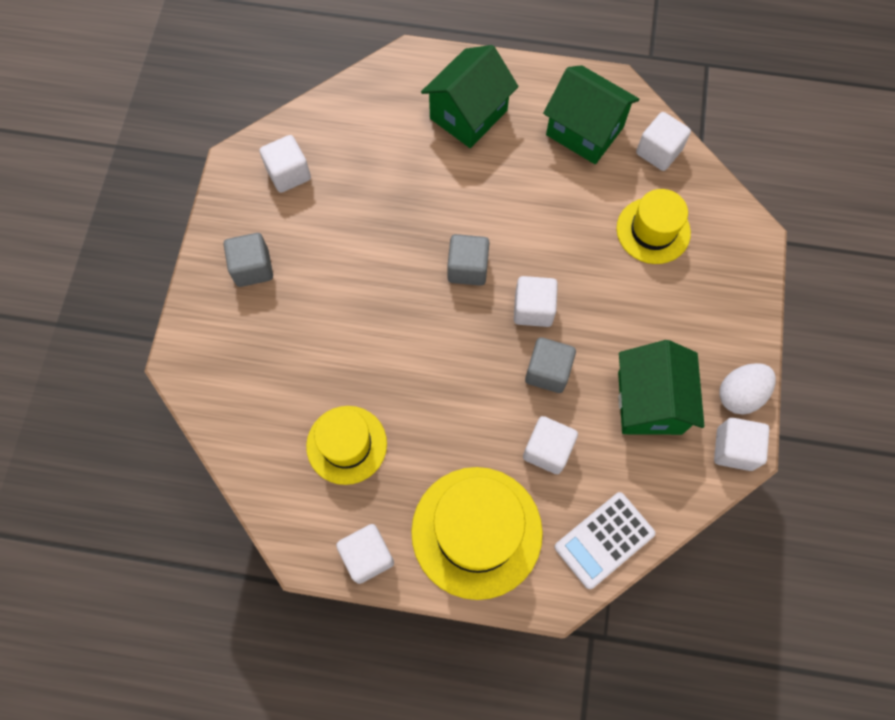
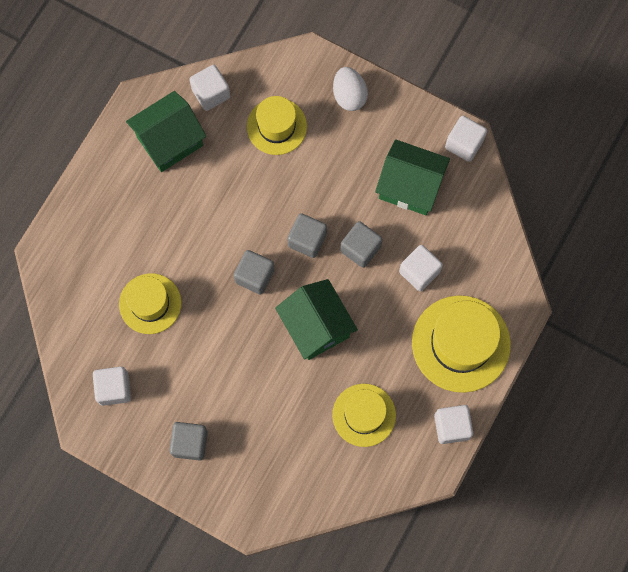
camera: 70 degrees left, 5 degrees up
(394, 175) = (150, 303): none -> yellow hat
(468, 114) = (117, 225): green house -> green house (316, 326)
(533, 309) = (307, 240): white cube -> grey cube
(604, 540) = (496, 258): white calculator -> none
(740, 394) = (426, 122): white egg -> white egg (349, 95)

